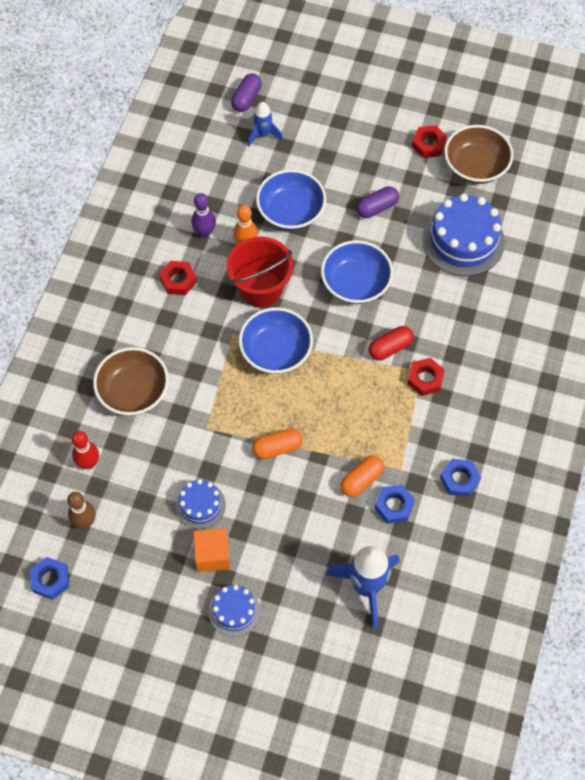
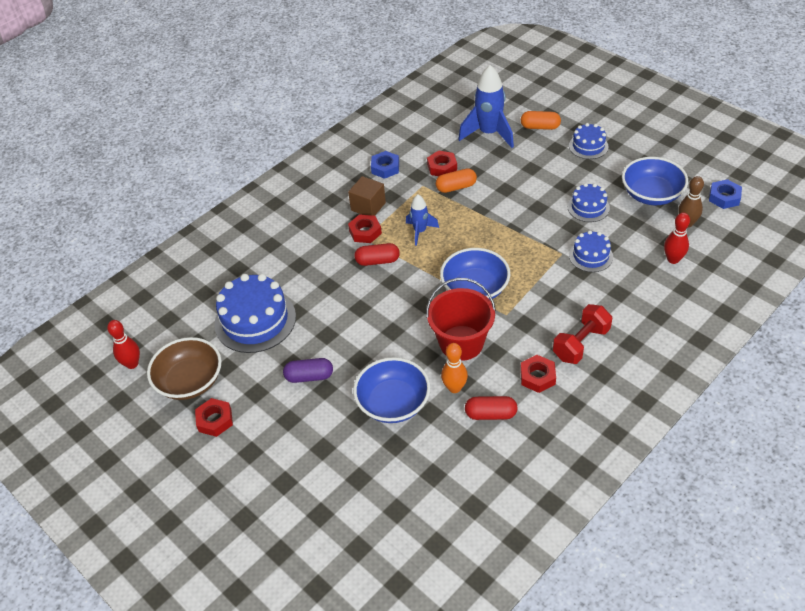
camera: 150 degrees left, 15 degrees down
(133, 391) = (616, 298): brown bowl -> none
(151, 328) = (581, 343): none -> red dumbbell
(175, 436) = (590, 256): none -> blue cake
(204, 232) = (490, 414): purple bowling pin -> red capsule
(212, 555) = (591, 177): orange cube -> none
(246, 98) = (368, 554): purple capsule -> none
(263, 135) = (374, 499): blue rocket -> blue rocket (420, 231)
(277, 448) = (510, 224): orange capsule -> orange capsule (540, 127)
(356, 283) = (373, 318): blue bowl -> blue bowl (651, 194)
(394, 506) = (442, 167): blue nut -> red nut
(443, 414) = (368, 206): none -> brown cube
(538, 162) = (132, 364): none -> red bowling pin

